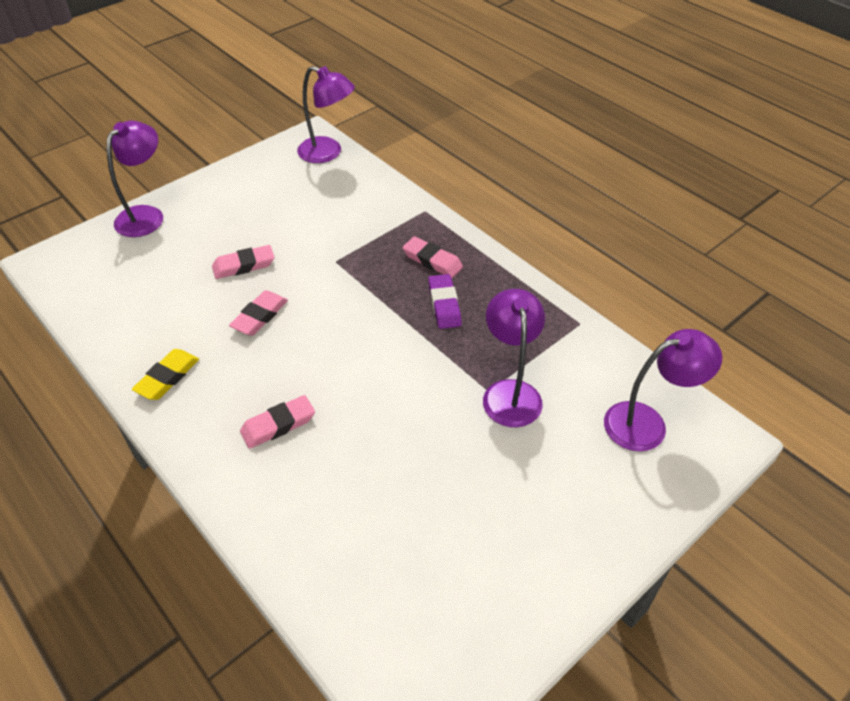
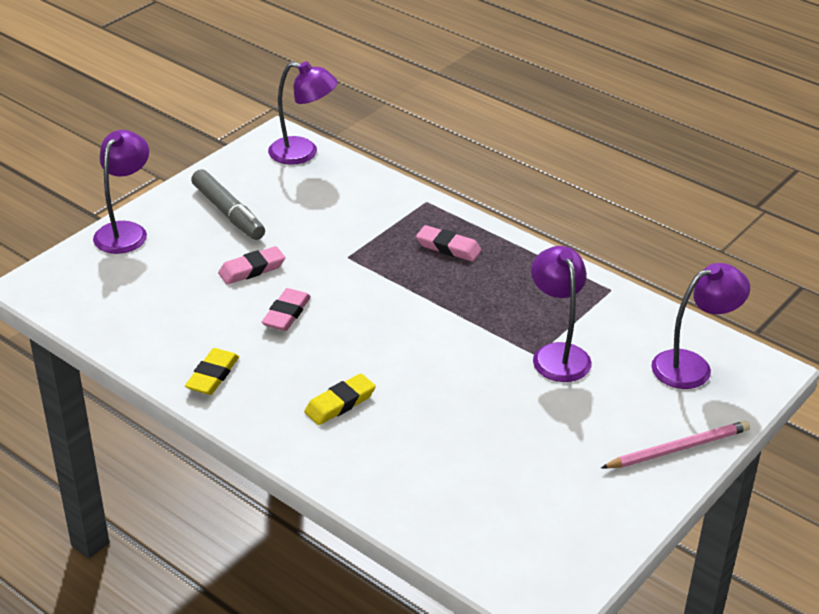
camera: 10 degrees left, 10 degrees down
(243, 206) = (228, 213): none -> grey marker
(278, 425) = (340, 403): pink eraser -> yellow eraser
(444, 304) = (472, 286): purple eraser -> none
(614, 527) = (678, 448): none -> pink pencil

